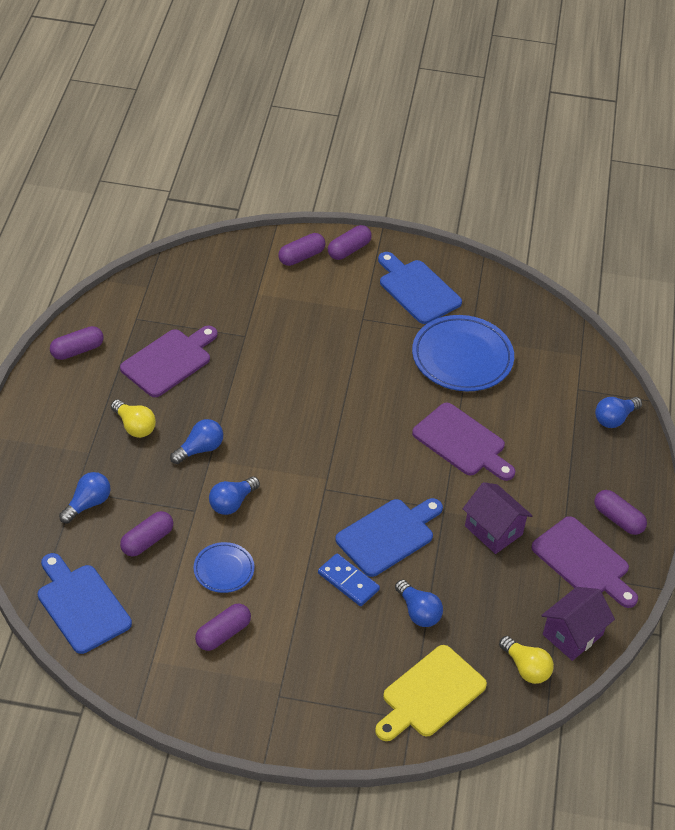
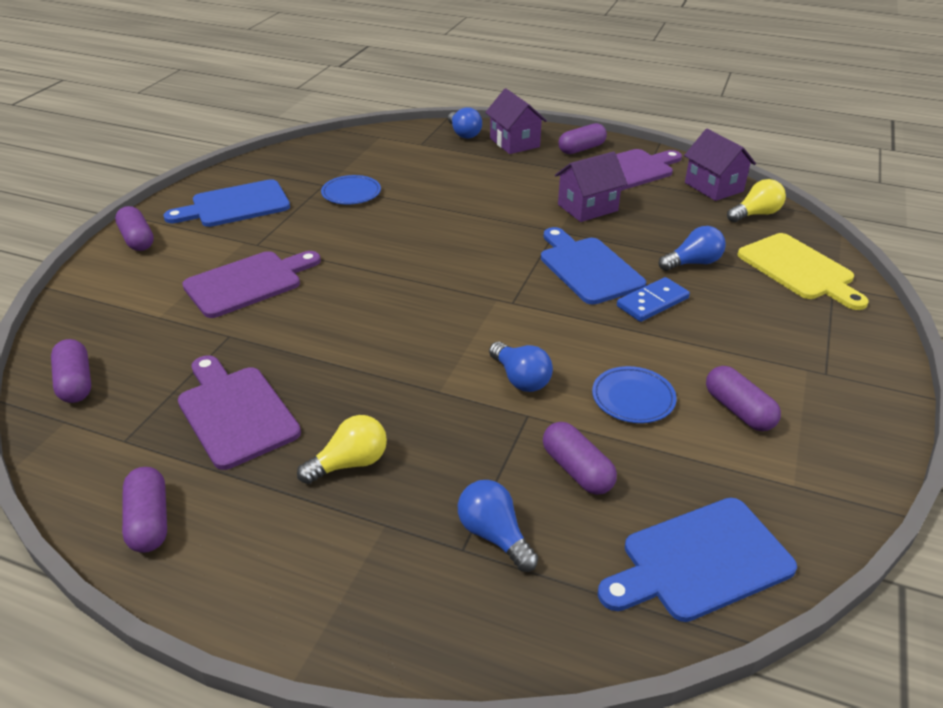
camera: 75 degrees left, 10 degrees down
(200, 449) = (418, 399): blue light bulb -> none
(301, 257) = (120, 274): purple capsule -> purple capsule (76, 383)
(462, 358) = (351, 193): blue plate -> blue plate, size x0.53
(462, 442) = (468, 209): purple cutting board -> purple cutting board (248, 283)
(610, 462) = (514, 143): none -> purple house

